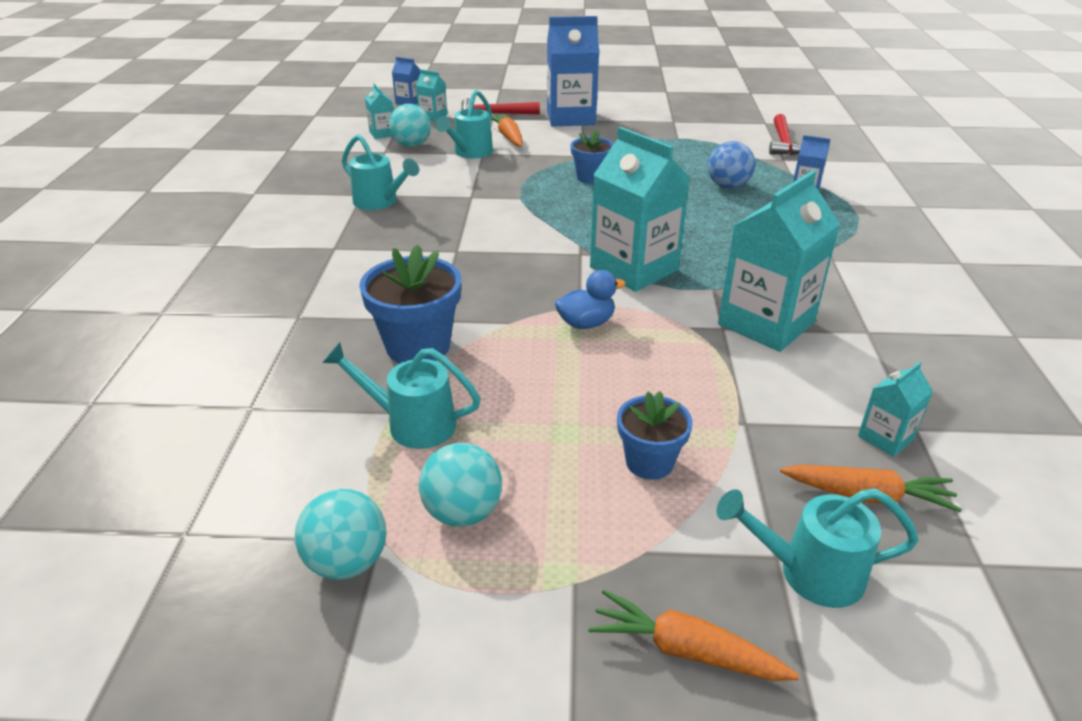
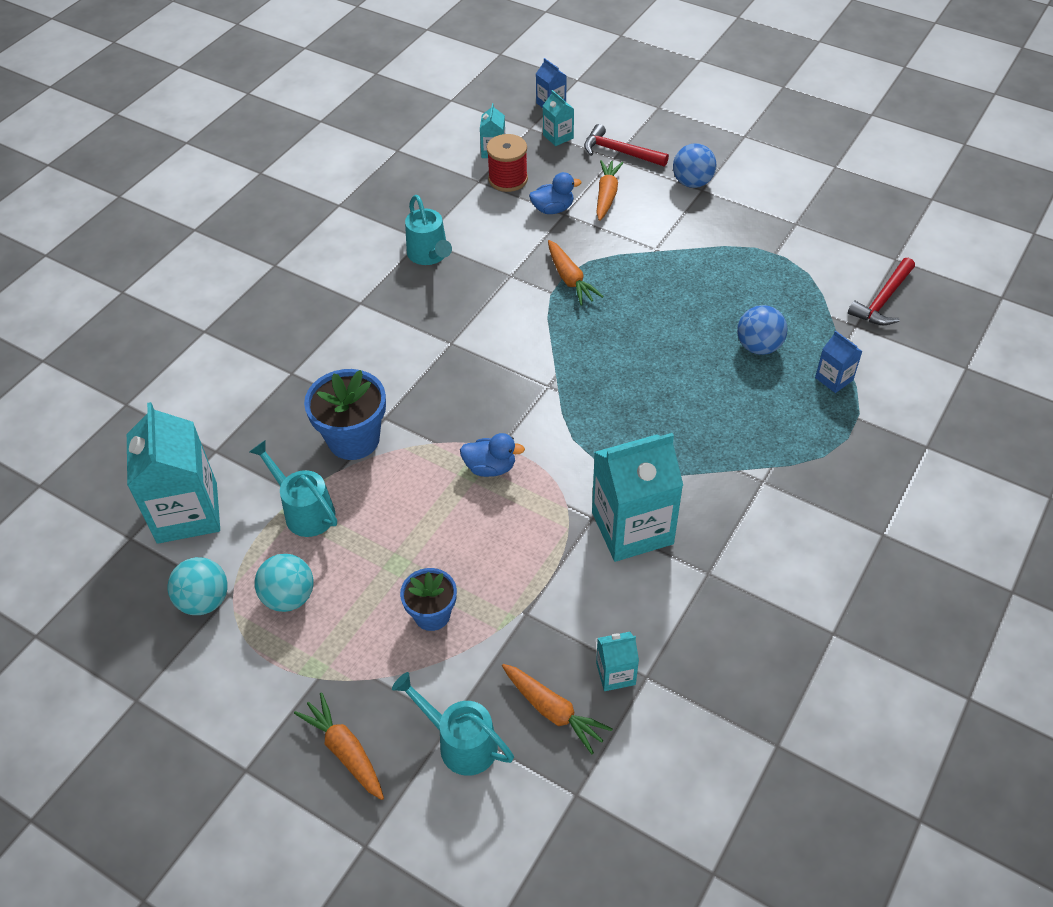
camera: 30 degrees right, 15 degrees up
(411, 145) = (508, 179): turquoise ball -> red spool
(470, 153) = (553, 209): turquoise watering can -> blue duck
(528, 187) = (570, 279): none -> orange carrot
(571, 118) = (692, 183): blue carton -> blue ball
(591, 177) = (637, 286): blue flower pot -> none
(634, 268) = (577, 422): turquoise carton -> turquoise carton (187, 513)

